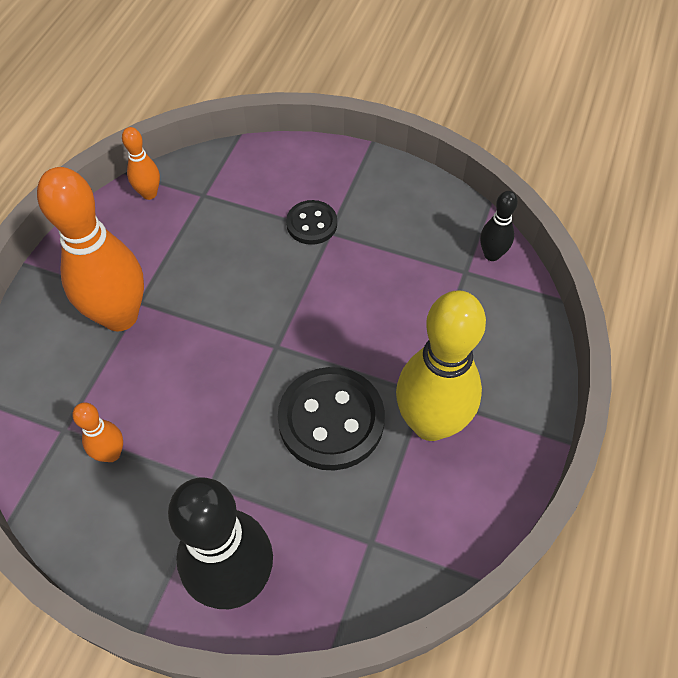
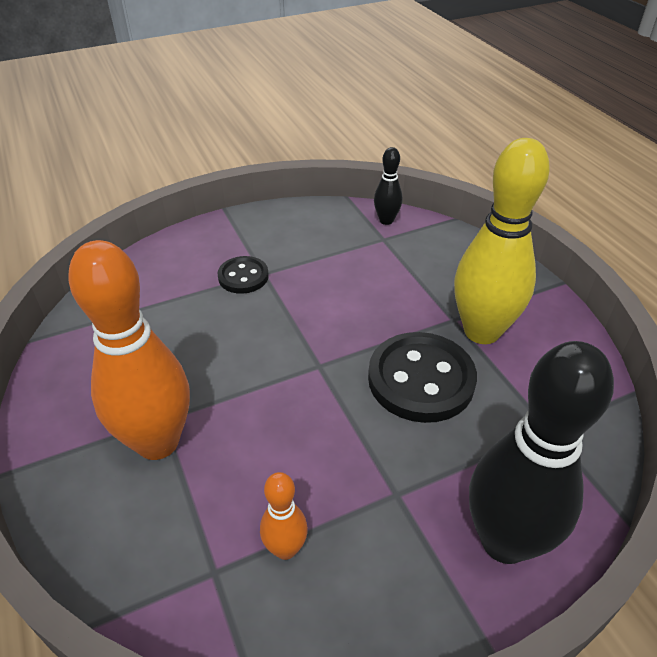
camera: 45 degrees left, 15 degrees down
(149, 194) = (73, 341): orange bowling pin -> none

